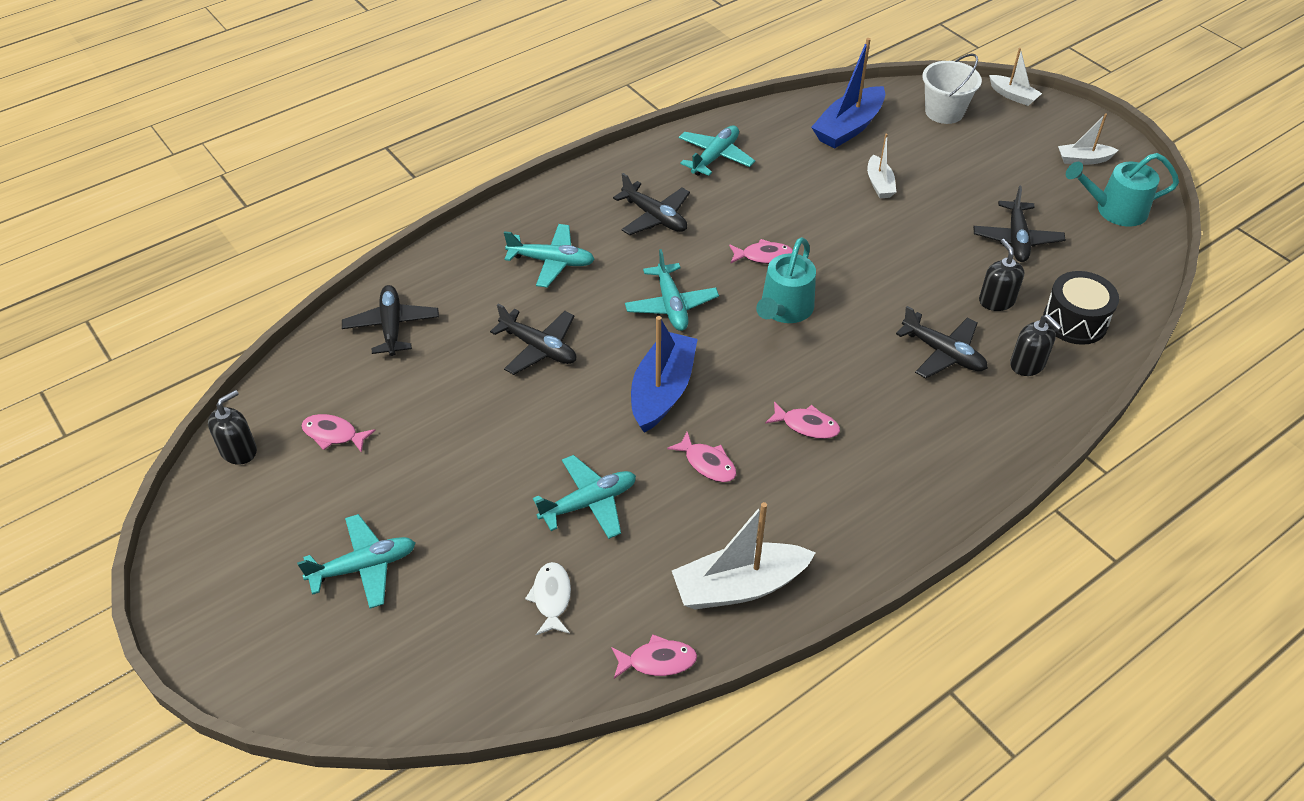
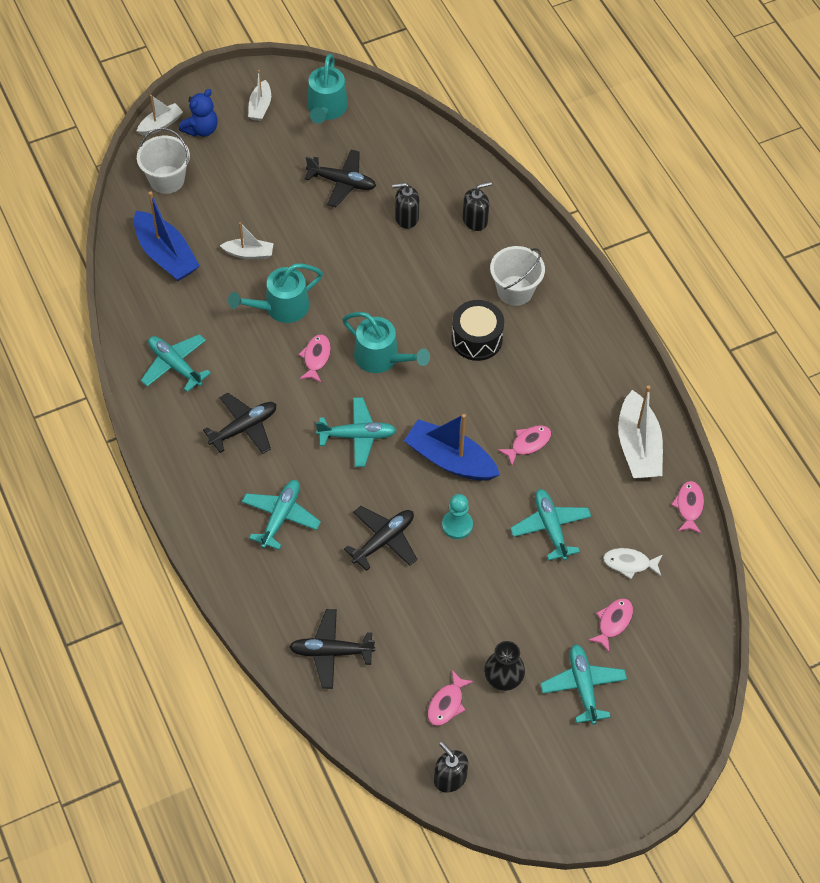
camera: 80 degrees left, 10 degrees up
(370, 483) = (503, 678): none -> black vase
(572, 410) = (457, 525): none -> turquoise pawn
(806, 425) = (504, 372): pink fish -> pink fish (613, 622)
(819, 219) = (281, 308): none -> turquoise watering can
(937, 419) = (515, 290): none -> white bucket
(943, 353) = (452, 267): black plane -> none
(1024, 123) = (201, 129): none -> blue teddy bear
(1075, 321) = (439, 177): black drum -> black drum (476, 339)

